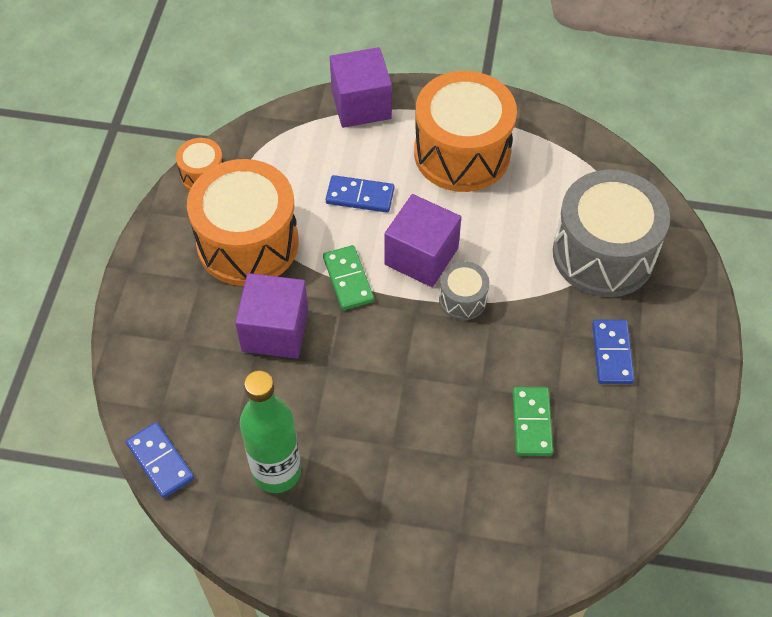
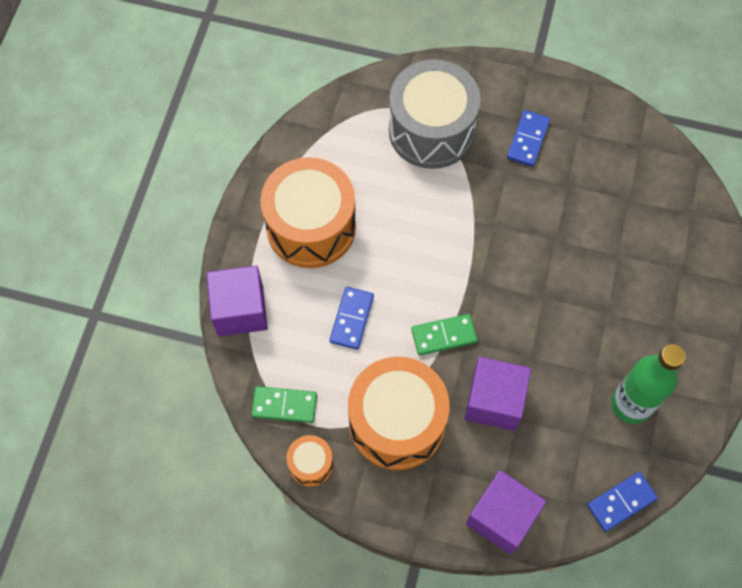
camera: 85 degrees left, 10 degrees up
(421, 256) = (423, 272): purple cube -> purple cube (502, 517)
(462, 299) = (470, 244): grey drum -> none
(532, 423) = (589, 206): green domino -> green domino (284, 405)
(612, 353) = (528, 140): blue domino -> blue domino turned 75 degrees counterclockwise

